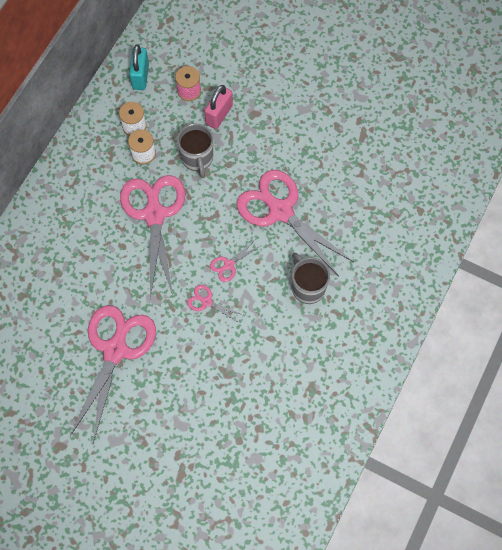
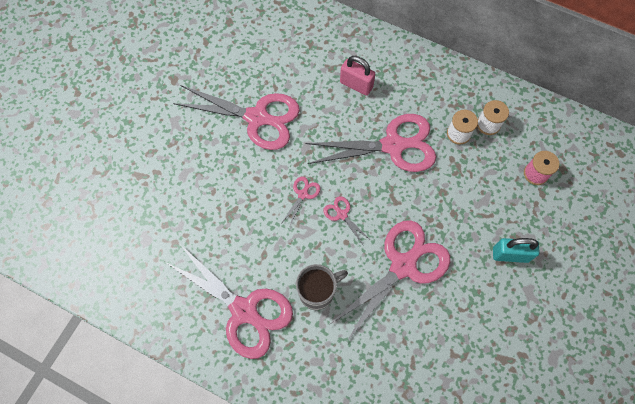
camera: 90 degrees right, 0 degrees up
(140, 76) = (546, 128): turquoise padlock -> turquoise padlock (510, 255)
(197, 159) = (457, 183): grey mug -> none
(219, 115) = (511, 203): pink padlock -> pink padlock (356, 85)
(328, 354) = (245, 311): none -> pink scissors

